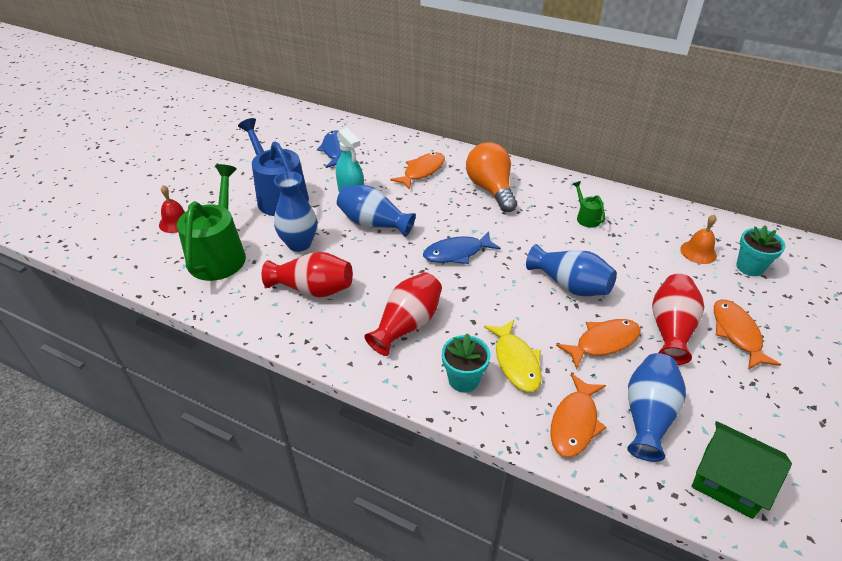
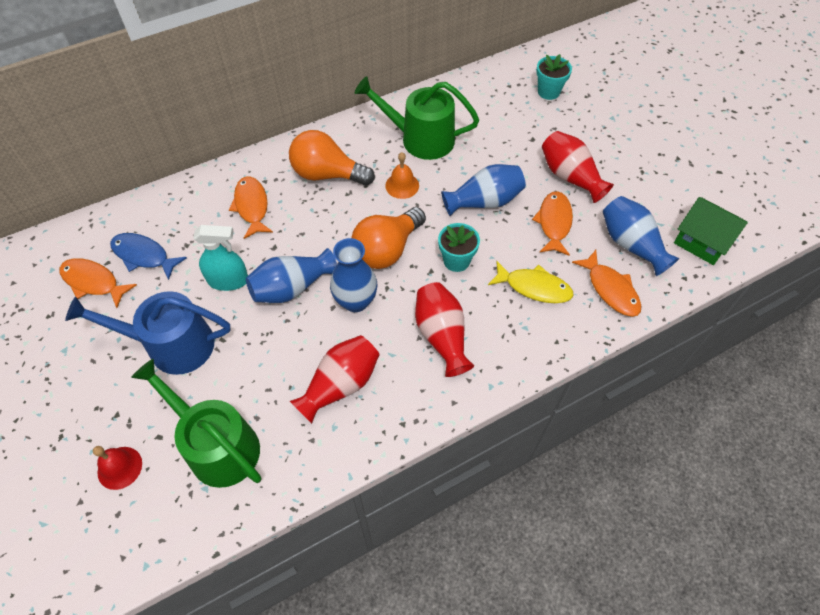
camera: 55 degrees left, 15 degrees up
(299, 244) = (266, 364): blue vase -> blue vase (355, 301)
(457, 253) = (387, 250): blue fish -> orange light bulb
(463, 379) = (527, 332): turquoise flower pot -> turquoise flower pot (456, 260)
(586, 217) = (421, 139): green watering can -> green watering can, size x2.25
(698, 252) = (512, 106): orange bell -> orange bell (402, 185)
(728, 481) = (702, 241): green house -> green house turned 60 degrees clockwise
(737, 333) = (599, 146): orange fish -> orange fish (93, 282)

